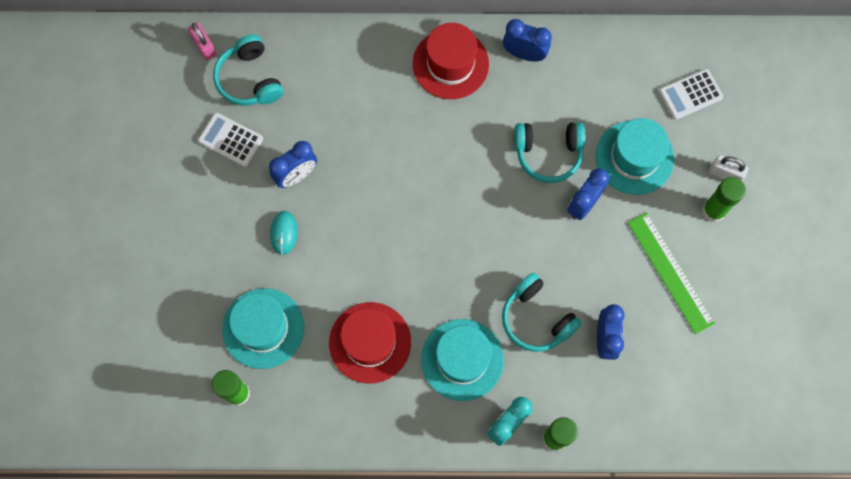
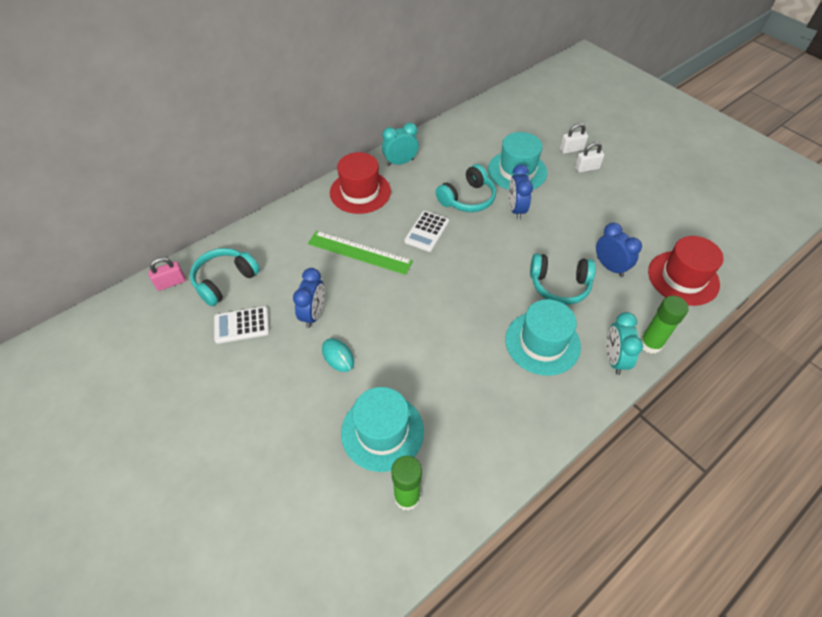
camera: 40 degrees left, 20 degrees down
(204, 47) = (171, 283): pink padlock -> pink padlock turned 45 degrees counterclockwise
(249, 79) = (225, 281): turquoise headphones -> turquoise headphones turned 105 degrees clockwise
(370, 342) = (471, 380): red hat -> red hat (683, 278)
(524, 54) = (400, 162): blue clock -> turquoise clock
(670, 272) = (601, 210): green ruler -> green ruler (359, 252)
(690, 94) = (512, 128): white calculator -> white calculator (427, 231)
(713, 211) = (587, 168): green glue stick -> white padlock

